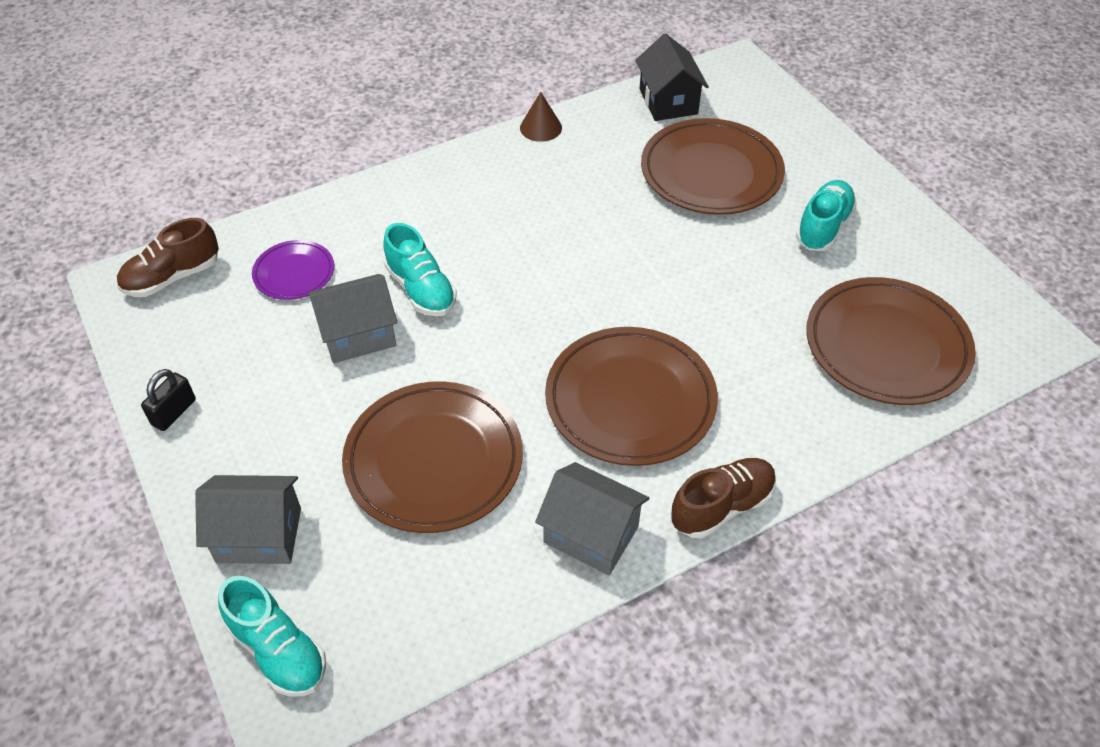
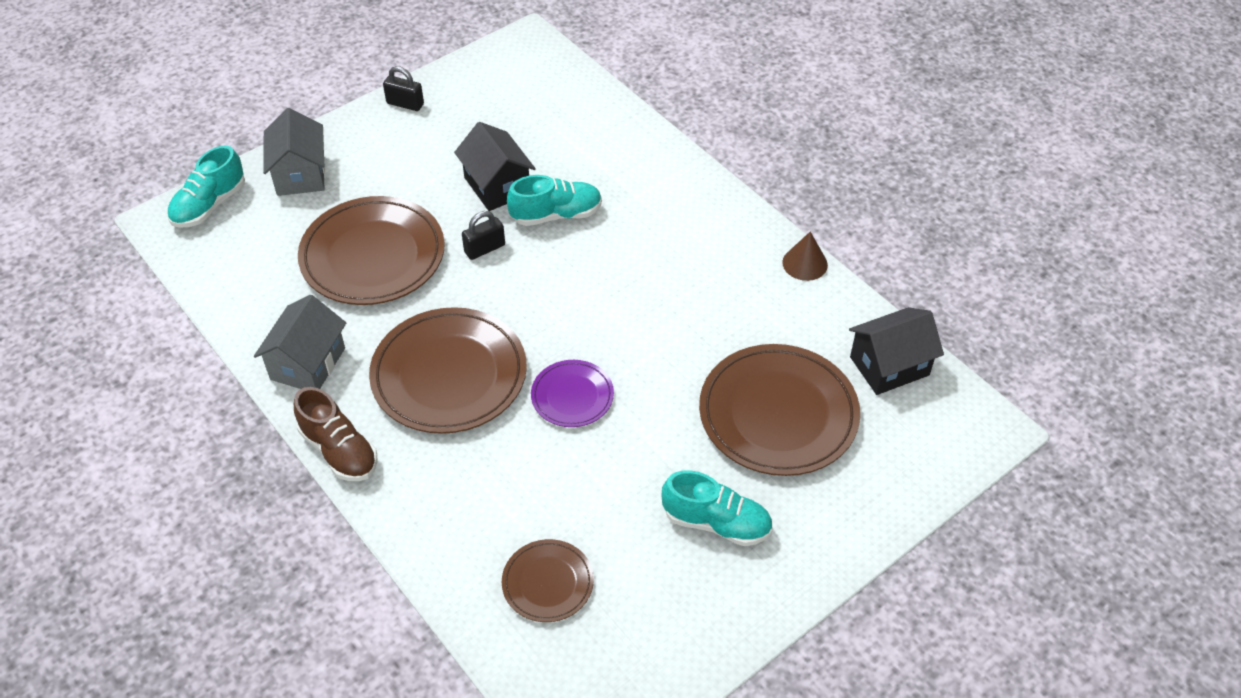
camera: 80 degrees right, 0 degrees up
(172, 277) = (540, 67): brown shoe -> none
(294, 273) = (559, 133): purple plate -> purple plate (572, 396)
(358, 335) = (497, 186): grey house -> black house
(421, 289) = (556, 215): turquoise shoe -> turquoise shoe turned 150 degrees counterclockwise
(453, 354) = (484, 249): none -> black padlock
(886, 346) = (548, 583): brown plate -> brown plate, size x0.53

